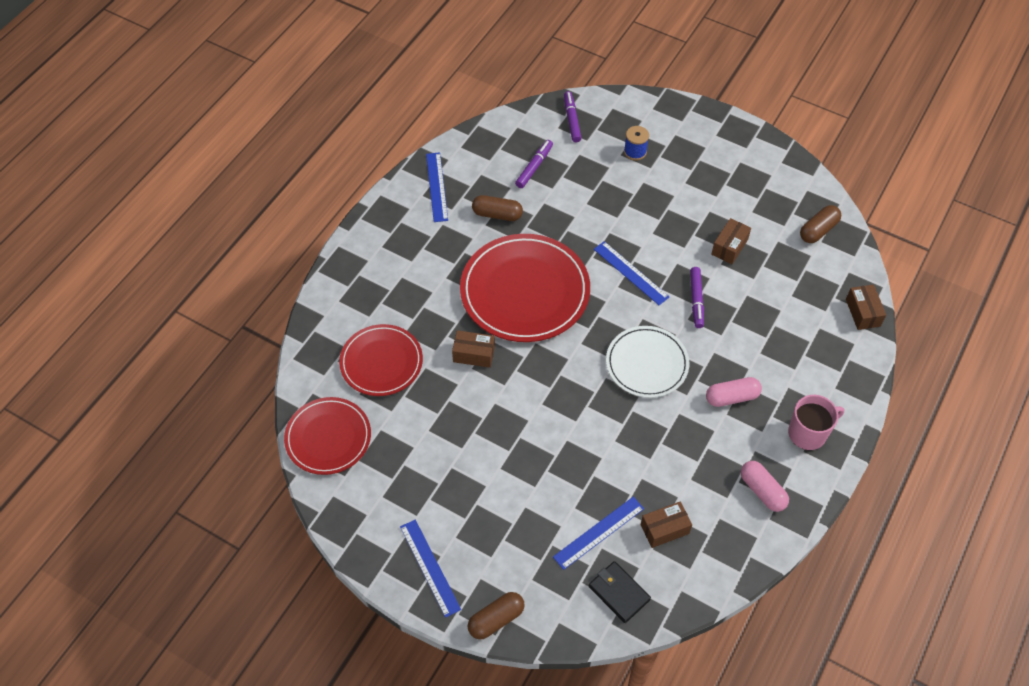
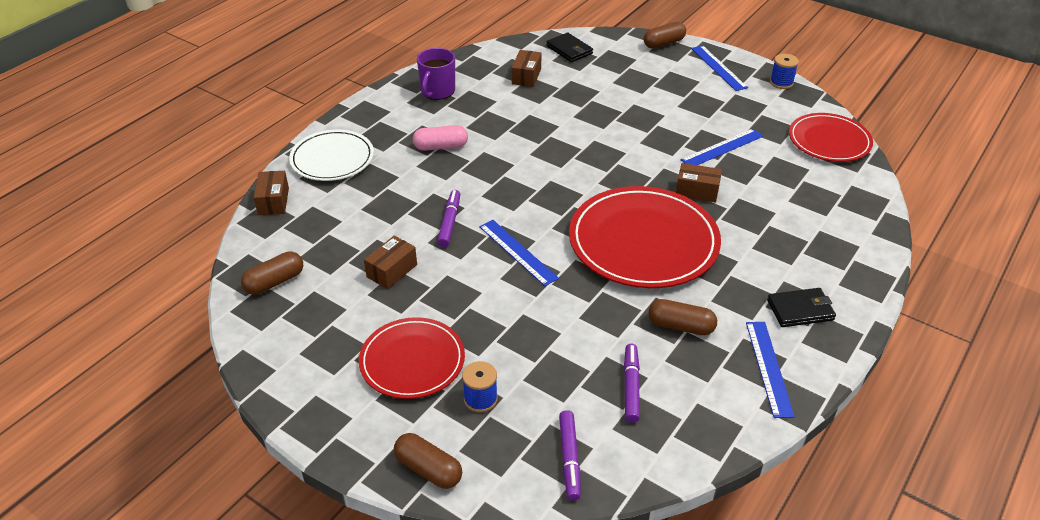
camera: 175 degrees left, 15 degrees down
(358, 541) = (781, 83): none -> blue spool
(381, 362) = (793, 190): red plate -> red plate (412, 361)
(404, 234) = (800, 310): none -> black wallet
(534, 167) = (631, 386): purple marker -> purple marker turned 150 degrees clockwise
(599, 533) = (581, 77): blue ruler -> blue ruler (722, 148)
(647, 364) = (517, 174): white plate -> white plate (332, 159)
(657, 108) = (428, 469): none -> brown capsule
(664, 529) = (526, 76): brown box -> brown box turned 60 degrees counterclockwise
(762, 491) = (437, 91): pink capsule -> purple mug
(808, 433) = (380, 121): pink mug -> none

